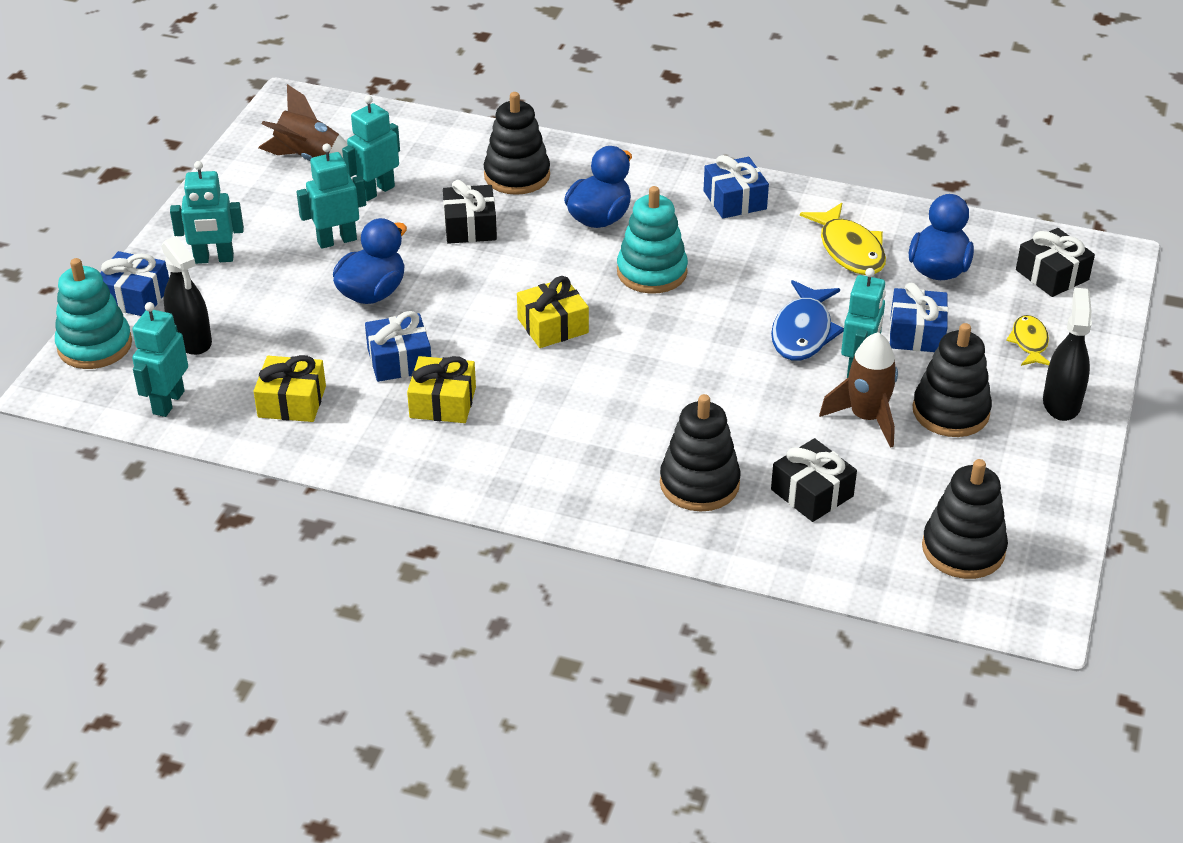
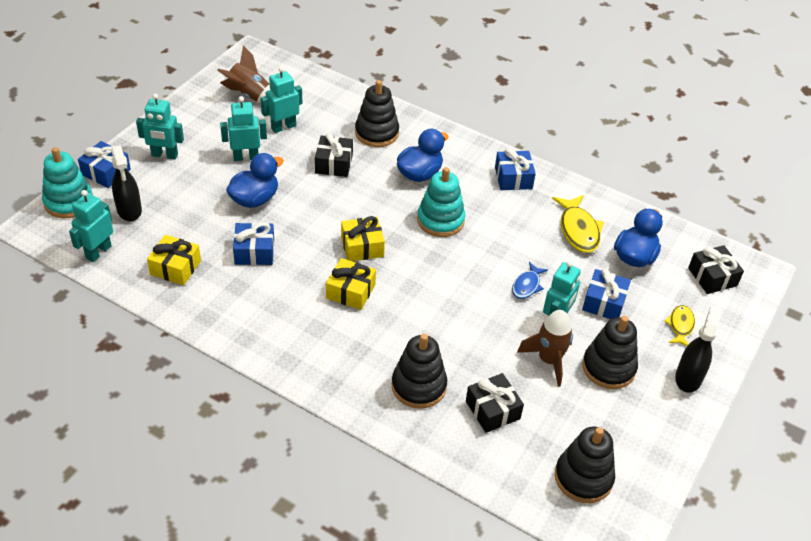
camera: 10 degrees right, 5 degrees up
(443, 402) = (271, 288): yellow gift -> yellow gift (350, 291)
(803, 332) = (527, 285): blue fish -> blue fish, size x0.61

